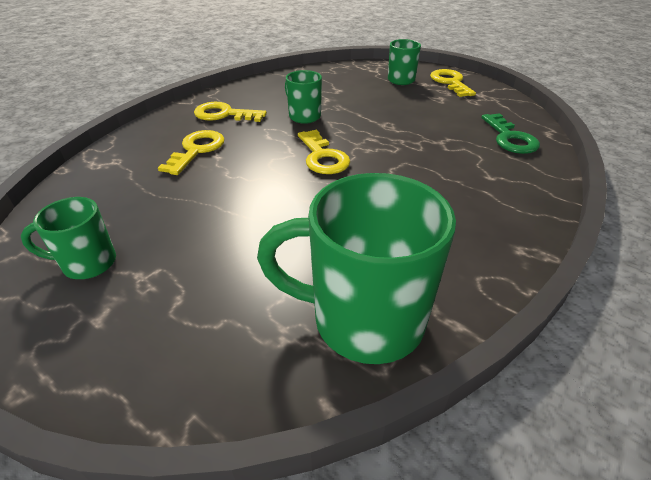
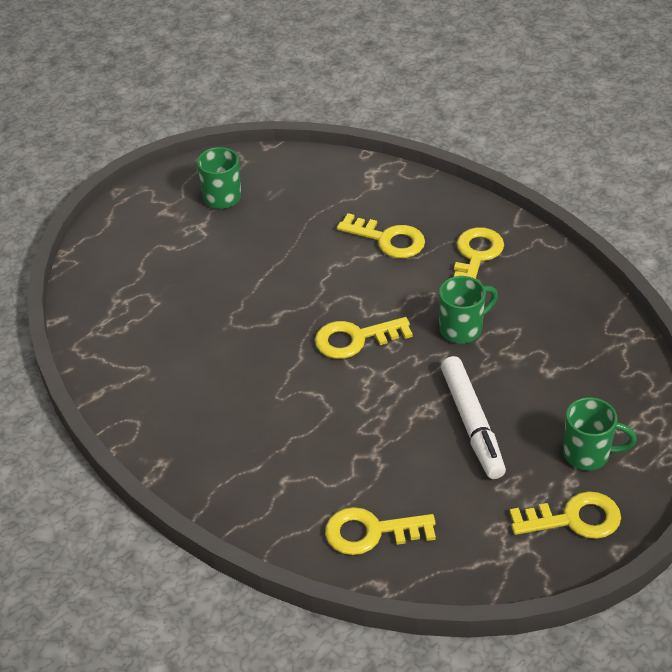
camera: 100 degrees right, 5 degrees up
(363, 320) = (119, 343): green mug -> none
(393, 110) = (472, 424): none -> white marker
(510, 138) = (371, 532): green key -> yellow key

